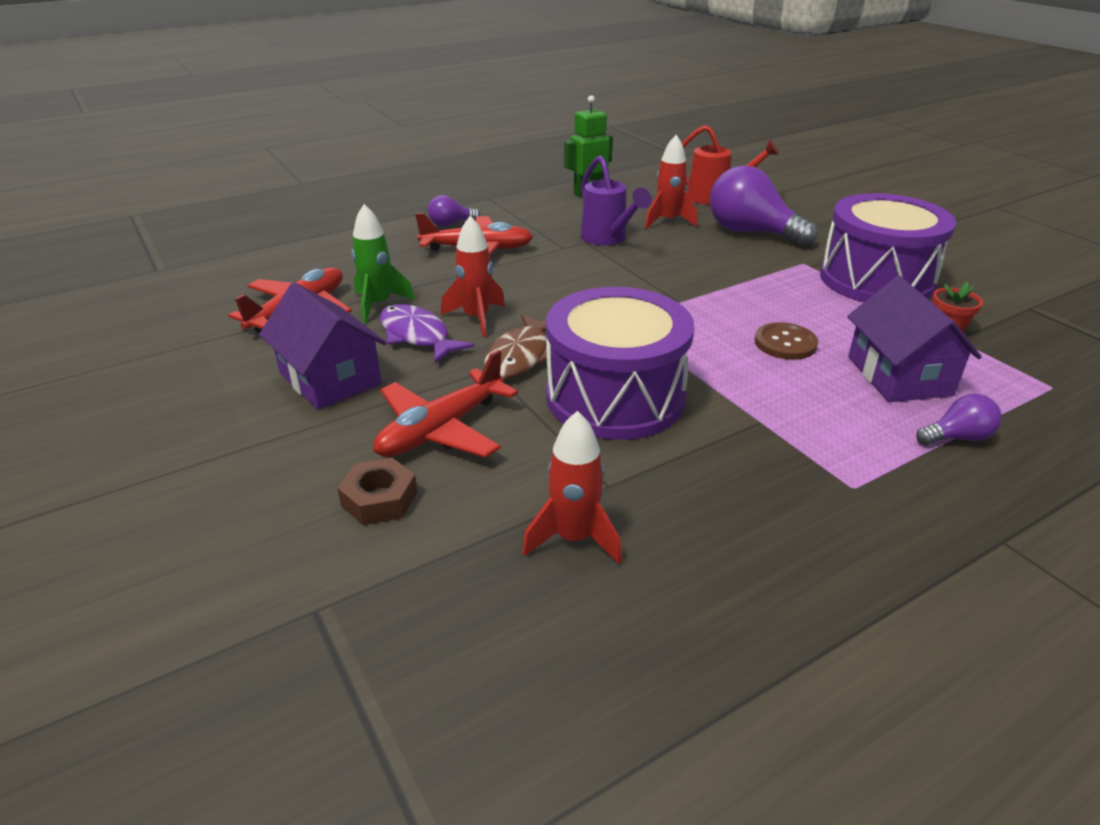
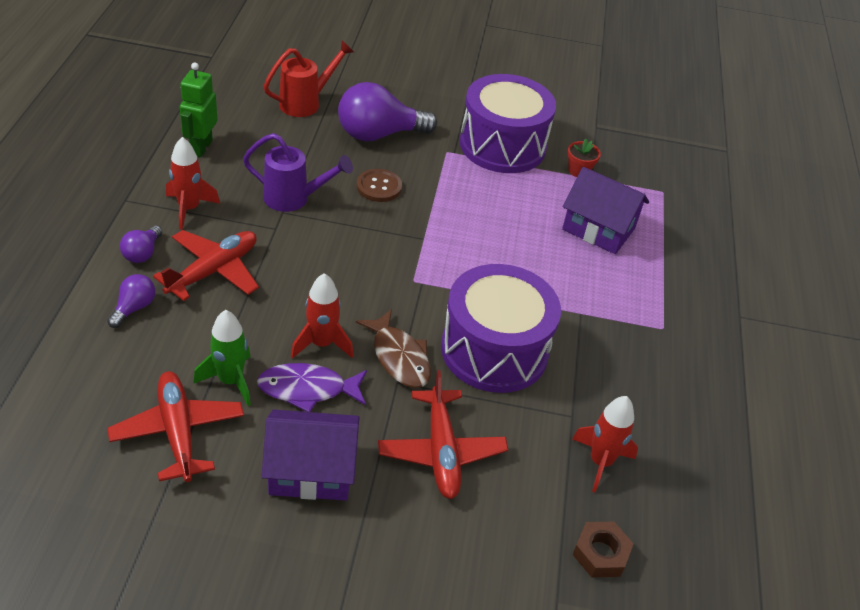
camera: 55 degrees left, 10 degrees up
(379, 499) = (483, 525): brown nut -> brown nut (600, 554)
(668, 221) = (309, 152): red rocket -> red rocket (189, 209)
(785, 343) = (521, 239): brown button -> brown button (379, 187)
(957, 437) = (664, 260): purple light bulb -> purple light bulb (134, 308)

